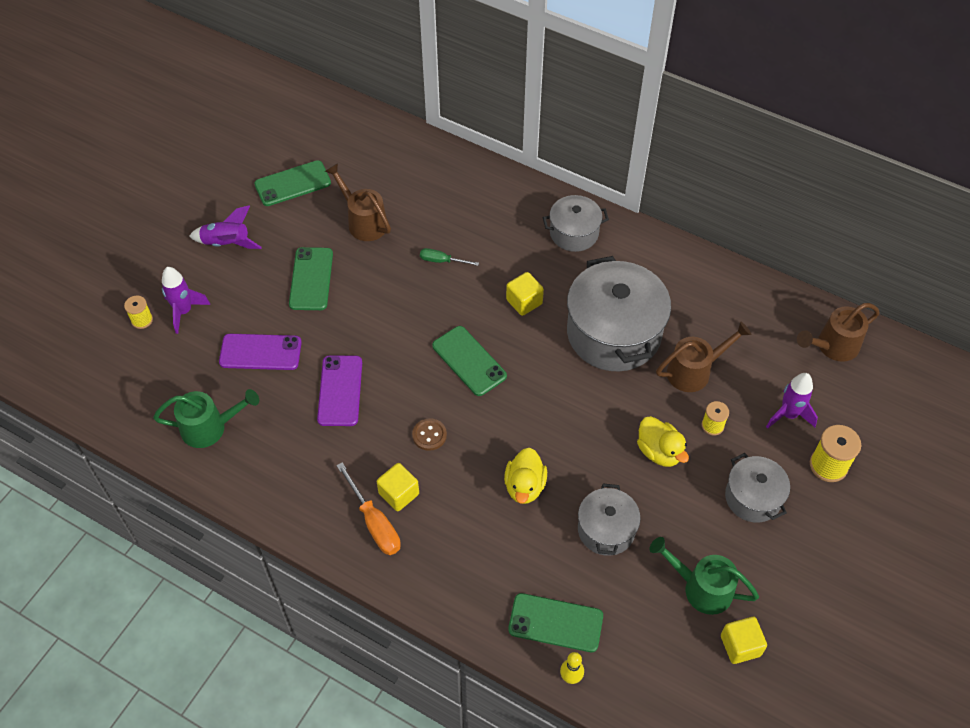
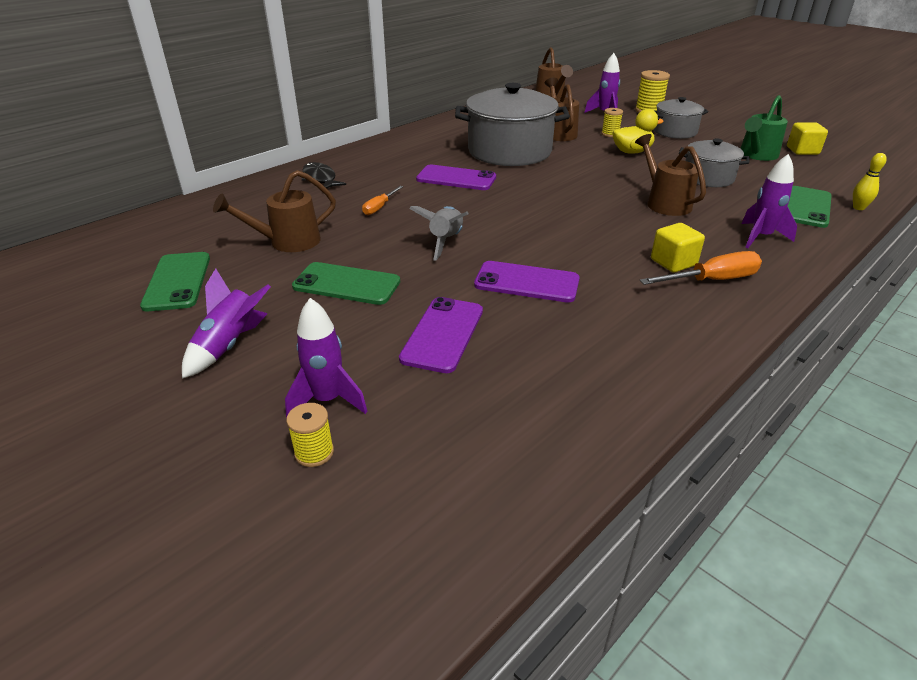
camera: 75 degrees left, 20 degrees down
(210, 428) = (558, 392): green watering can -> none
(392, 323) = (445, 241): none -> grey rocket
(429, 435) = (600, 238): brown button -> none
(442, 261) = (379, 207): green screwdriver -> orange screwdriver
(468, 569) = (760, 237): none -> purple rocket
(469, 361) = (514, 209): green phone -> none
(487, 199) = (320, 179): none -> black fish
(524, 302) = (456, 178): yellow cube -> purple phone
(524, 486) = (664, 202): yellow duck -> brown watering can
(574, 233) = (392, 151): grey pot -> none

